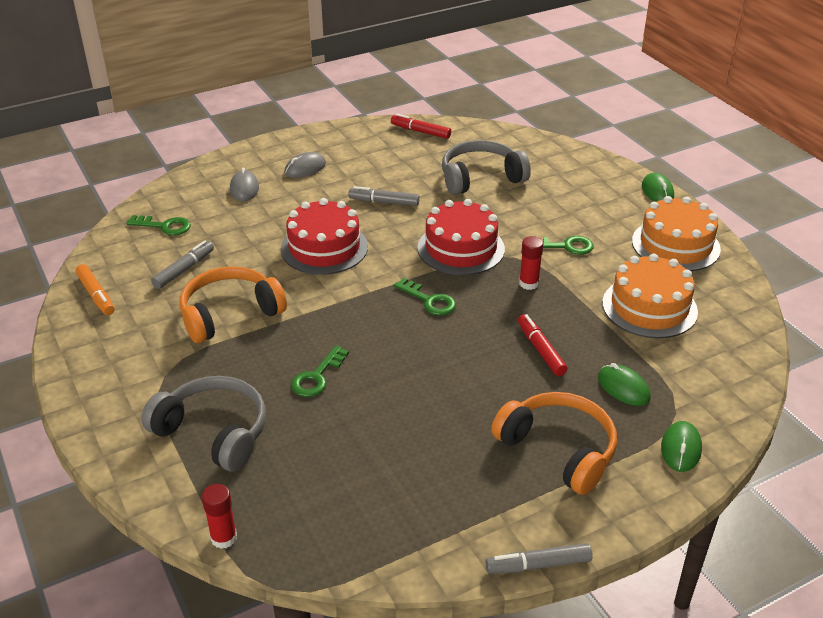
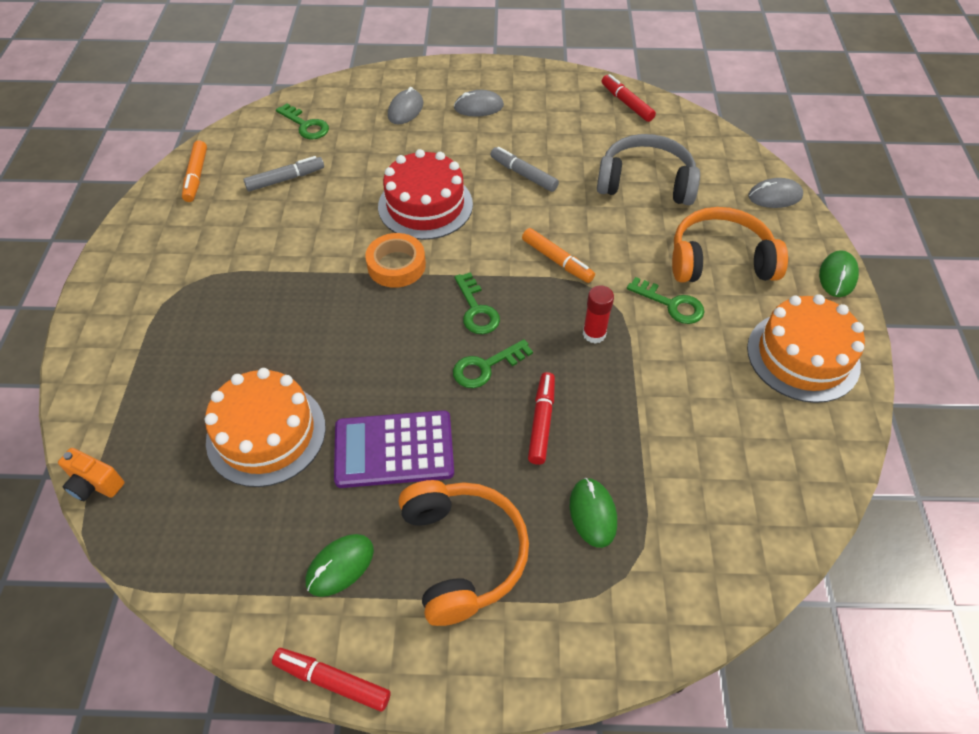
camera: 30 degrees right, 15 degrees up
(213, 432) = (174, 366): grey headphones -> none
(224, 538) = (95, 484): red glue stick -> orange camera
(230, 314) = (285, 244): orange headphones -> orange headphones (720, 260)
(317, 377) = (305, 349): green key -> green key (486, 367)
(339, 295) = (396, 265): none -> orange tape
(450, 410) = (394, 450): none -> purple calculator
(461, 248) = (557, 260): red cake -> orange marker
(538, 565) = (332, 681): grey marker -> red marker
(577, 158) = (774, 196): none -> grey mouse
(649, 307) = (705, 424): orange cake -> orange cake (266, 434)
(681, 449) = (594, 626): green mouse -> green mouse (340, 566)

